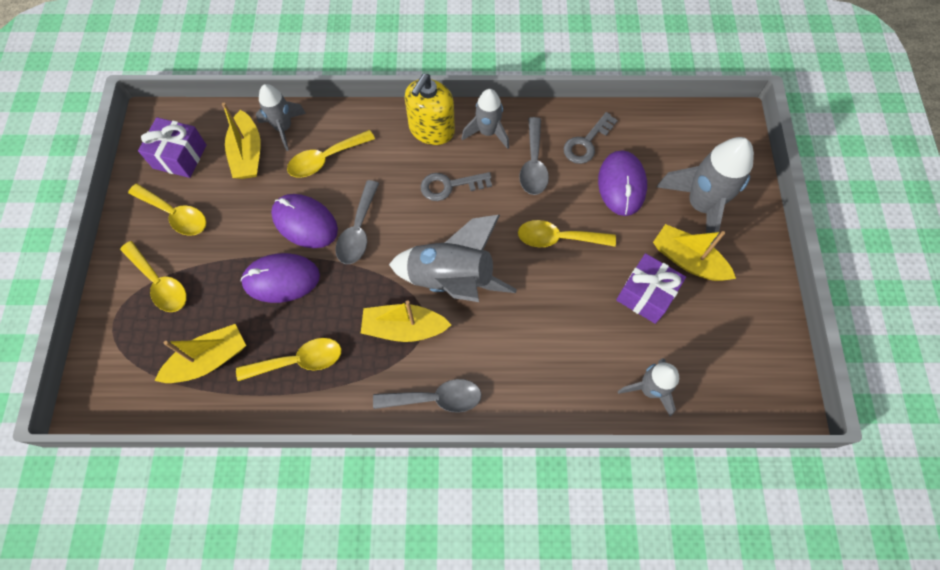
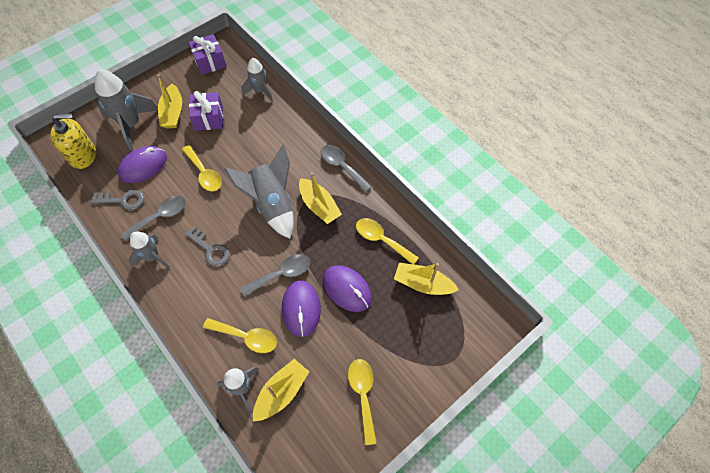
camera: 130 degrees left, 5 degrees down
(160, 283) = (410, 355): yellow spoon -> none
(180, 156) = (321, 439): purple gift -> purple gift (210, 62)
(431, 129) = (174, 291): yellow soap dispenser -> yellow soap dispenser (83, 155)

